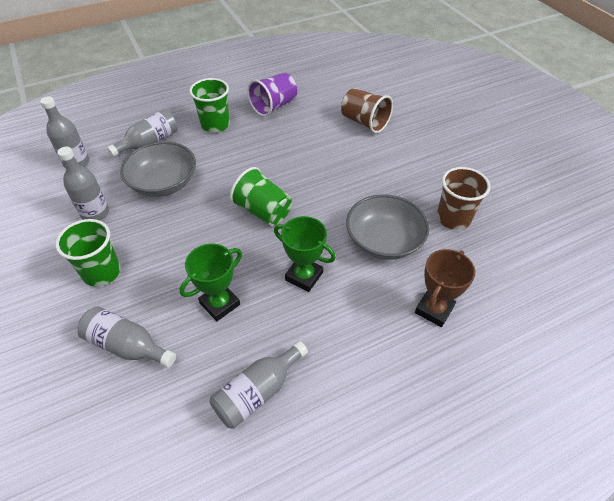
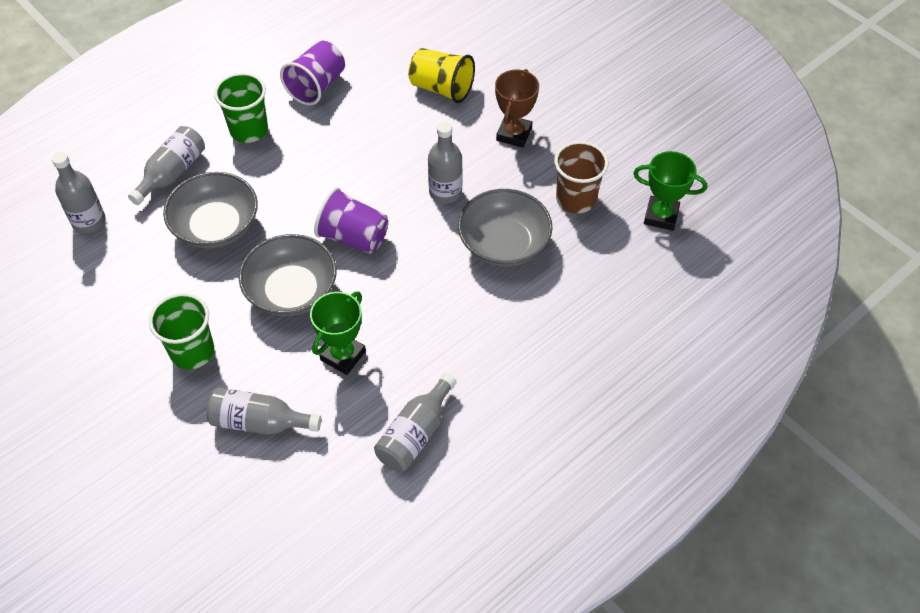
camera: 15 degrees left, 5 degrees up
(95, 213) = (148, 283): grey bottle -> grey bottle (445, 192)
(199, 242) = (291, 291): none -> grey bowl
(263, 211) = (353, 237): green cup -> purple cup
(304, 276) = (426, 304): green trophy -> green trophy (661, 216)
(364, 122) = (441, 88): brown cup -> yellow cup
(434, 309) = (574, 309): brown trophy -> brown trophy (514, 134)

